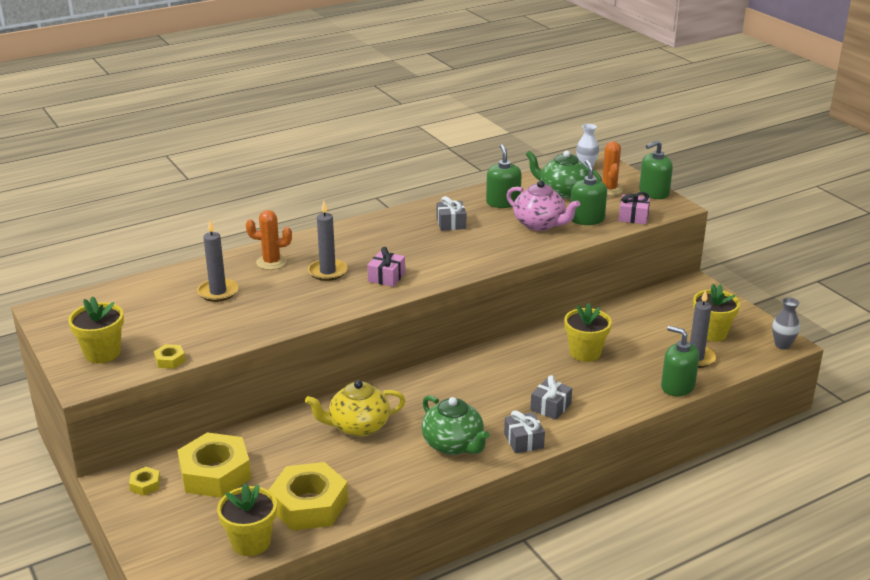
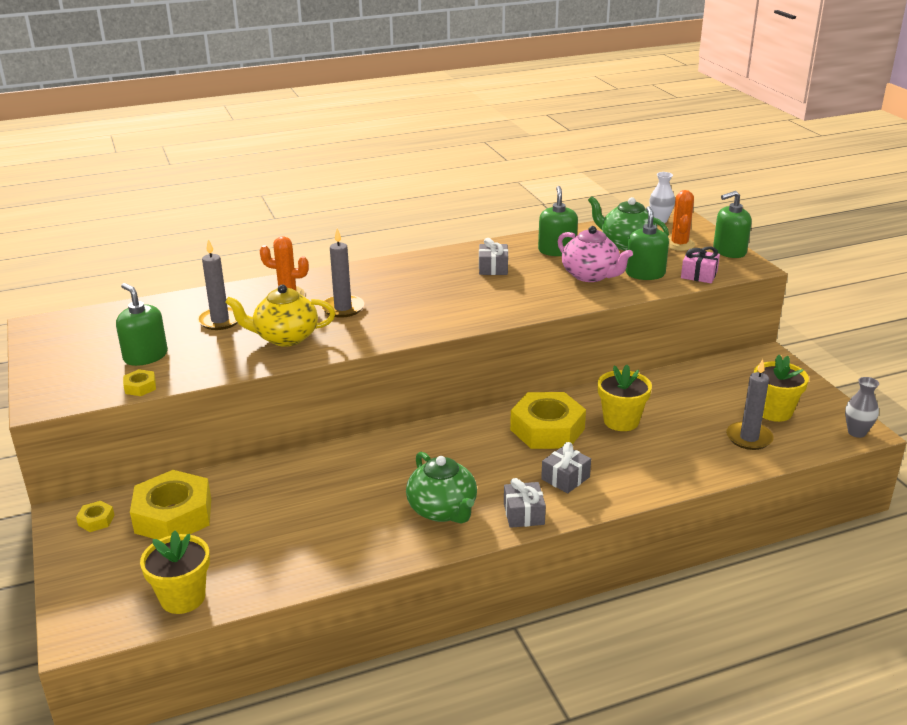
camera: 10 degrees right, 0 degrees up
(102, 353) = (75, 373): yellow flower pot -> none
(309, 504) = (261, 562): yellow nut -> yellow nut (547, 429)
(358, 426) = (344, 479): yellow teapot -> yellow teapot (285, 337)
(386, 277) = (403, 318): pink gift -> none
(677, 386) = (720, 469): green soap dispenser -> green soap dispenser (145, 356)

